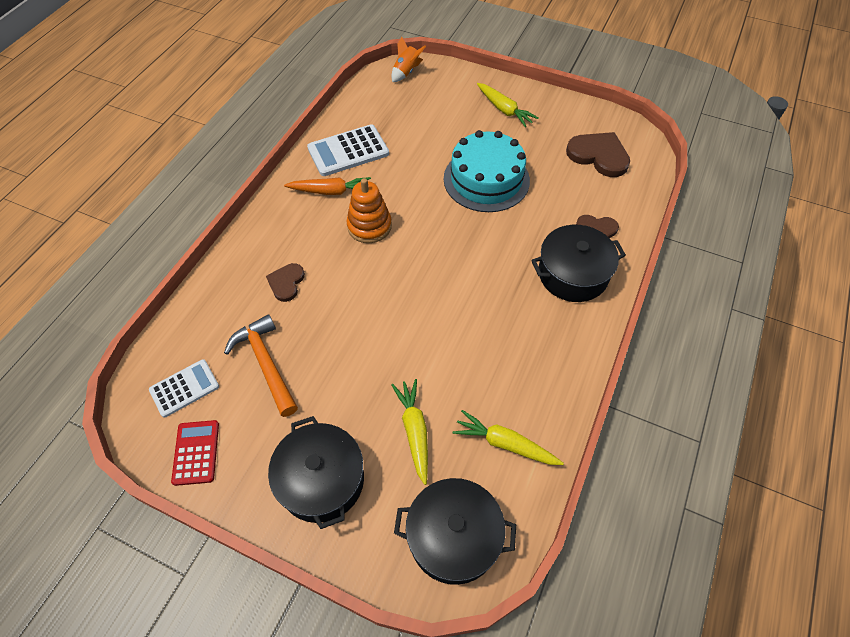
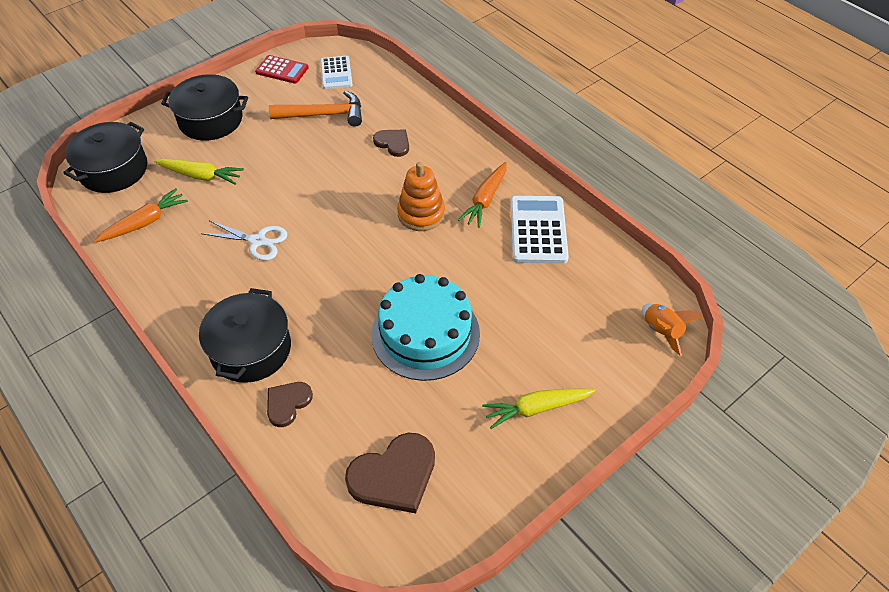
camera: 115 degrees right, 5 degrees down
(468, 329) = (257, 241): none -> white scissors
(505, 443) = (145, 222): yellow carrot -> orange carrot

